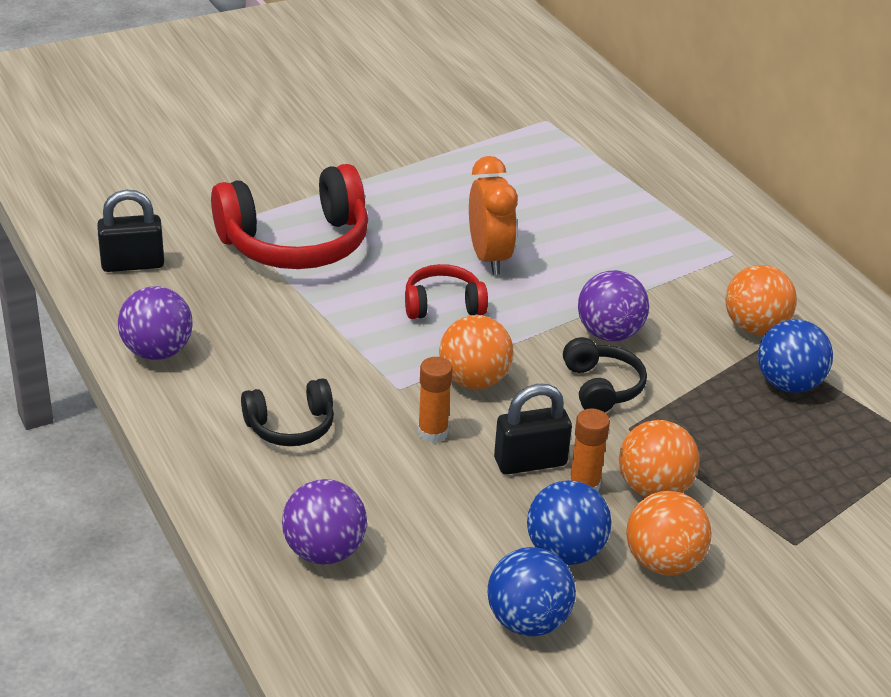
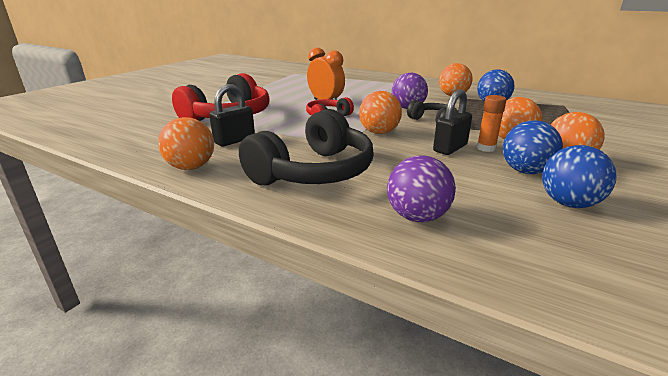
camera: 30 degrees left, 10 degrees down
(133, 264) = (138, 141): black padlock -> black padlock (234, 140)
(157, 351) = (191, 167): purple ball -> orange ball
(290, 426) = (314, 172): black headphones -> black headphones, size x1.93
(432, 433) = (390, 152): orange glue stick -> none

